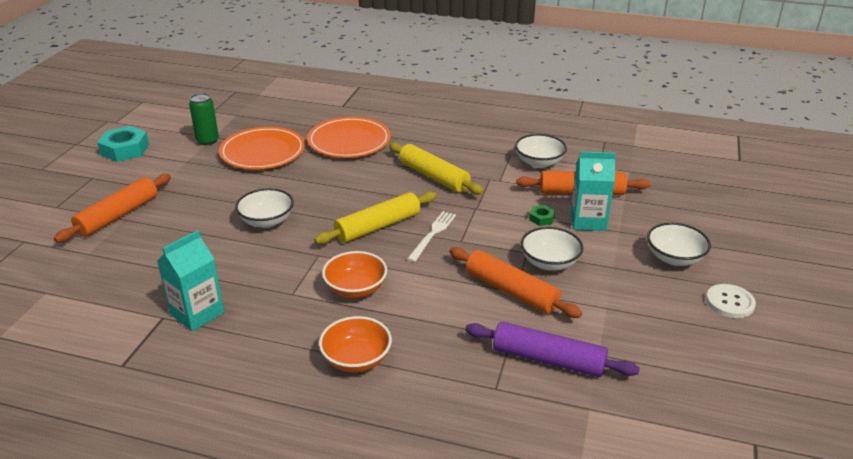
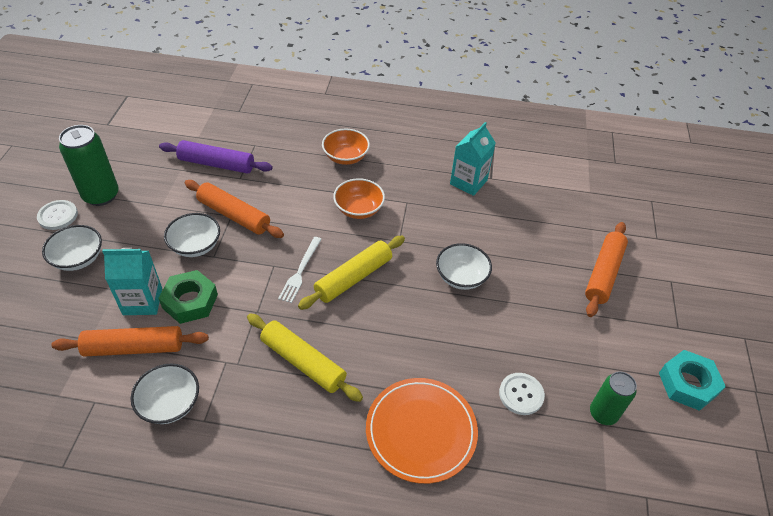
camera: 170 degrees right, 15 degrees up
(263, 152) = (521, 394): orange plate -> white button
(541, 218) = (190, 301): green nut -> green nut, size x2.05
(691, 324) = (101, 195): none -> green can

